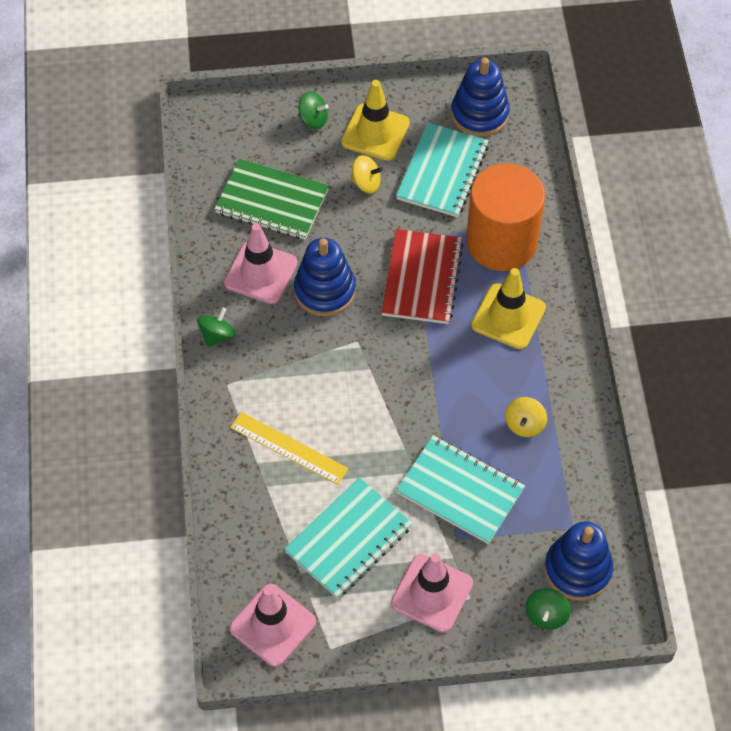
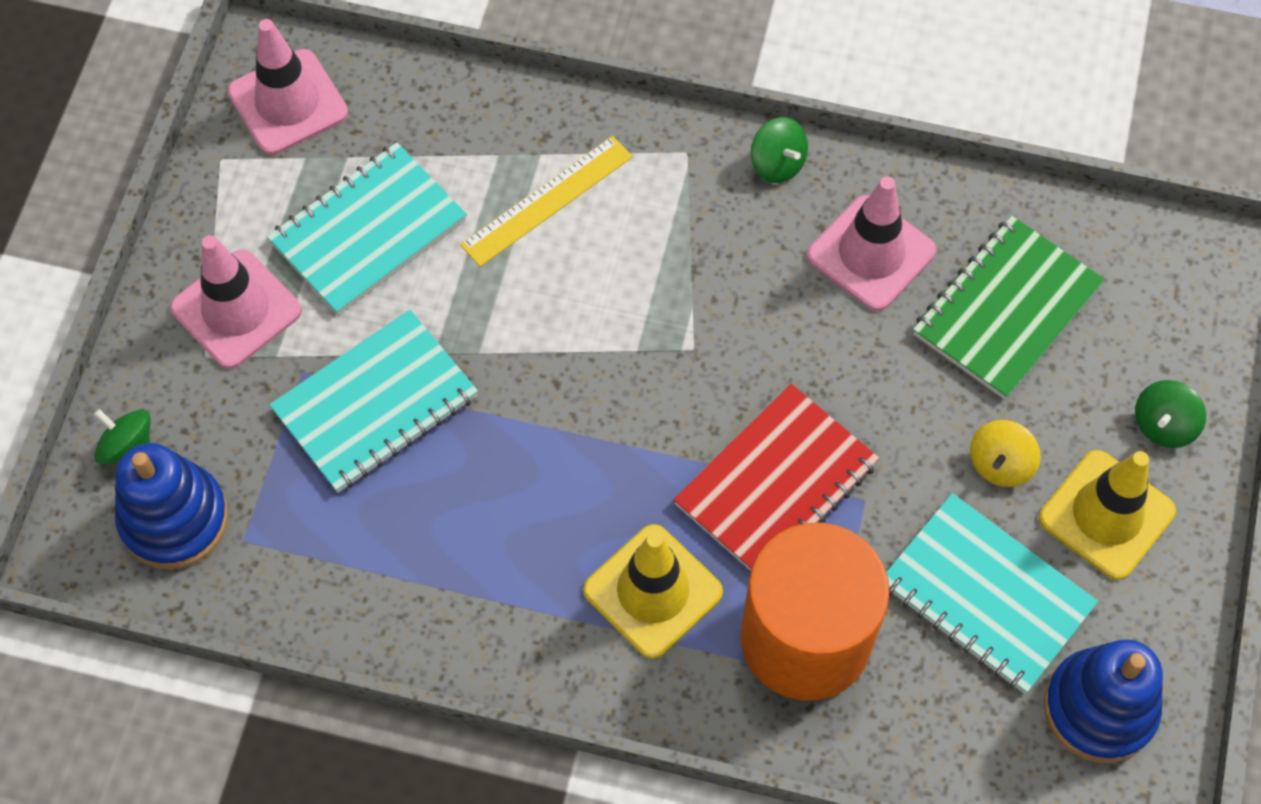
camera: 110 degrees right, 5 degrees up
(325, 290) = (805, 333): blue stacking toy -> none
(348, 539) = (368, 231): turquoise notebook -> turquoise notebook turned 75 degrees clockwise
(422, 278) = (776, 484): red notebook -> red notebook turned 75 degrees counterclockwise
(524, 424) = (446, 539): yellow spinning top -> none

